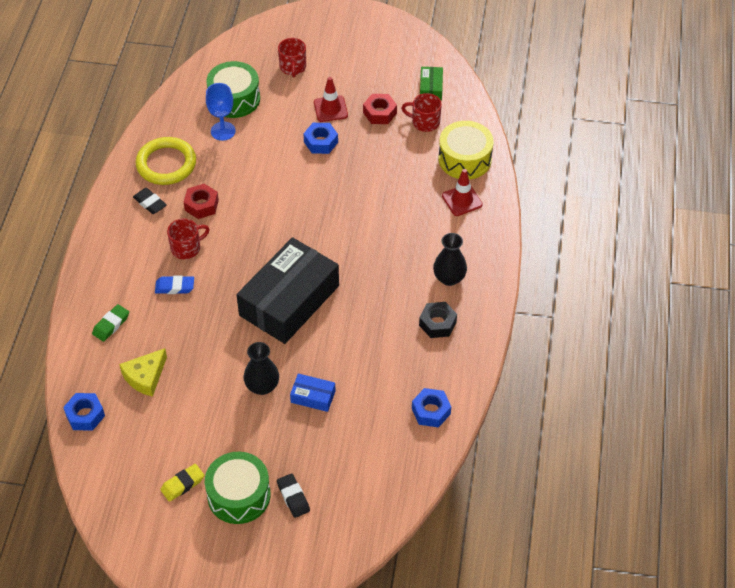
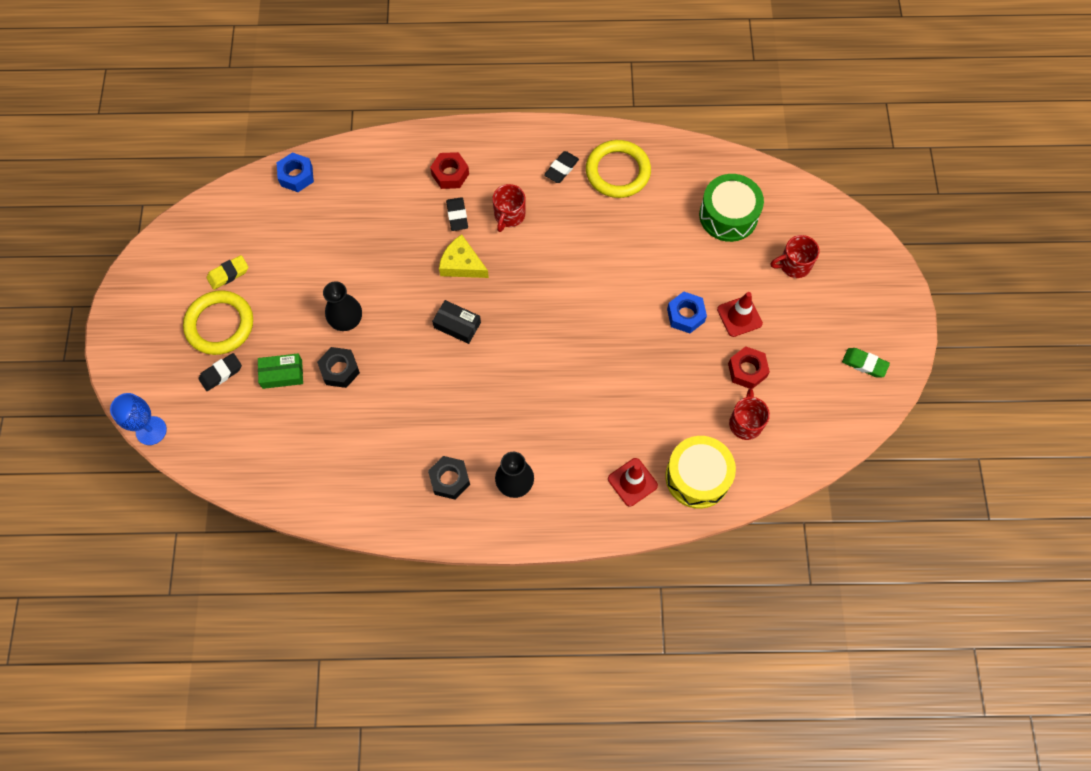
camera: 80 degrees right, 15 degrees up
(111, 325) = (402, 172): green eraser -> green eraser (864, 364)
(145, 376) = (345, 215): yellow cheese -> yellow cheese (462, 264)
(175, 287) = (457, 216): blue eraser -> black eraser
(182, 484) = (228, 274): yellow eraser -> yellow eraser turned 75 degrees counterclockwise
(187, 248) = (509, 215): red mug -> red mug turned 60 degrees clockwise
(201, 205) = (568, 216): red nut -> red nut (450, 174)
(223, 131) = (677, 214): blue goblet -> blue goblet (151, 430)
(239, 495) = (220, 325): green drum -> yellow ring
(289, 300) = (457, 325): black box -> black box, size x0.42
(313, 396) = (340, 370): blue box -> black nut
(431, 88) = (803, 422): green box -> green box (282, 374)
(431, 411) = (334, 489): blue nut -> none

